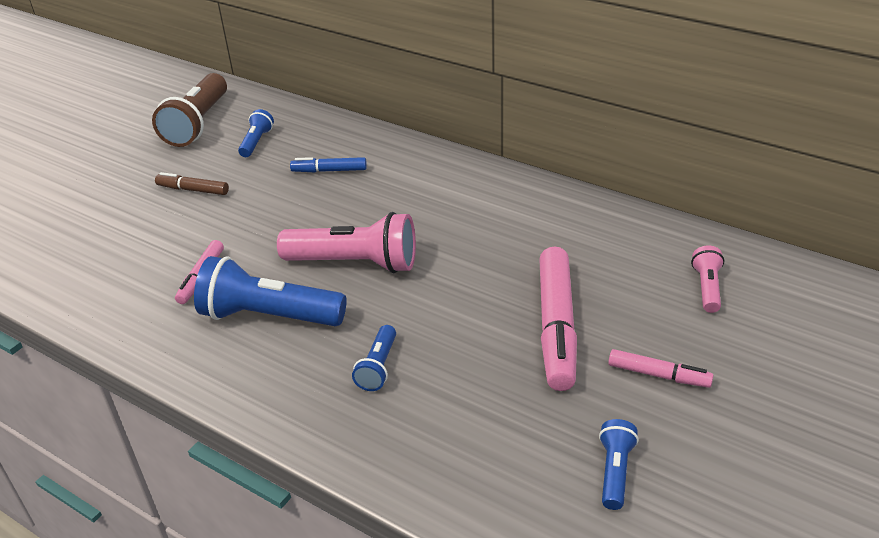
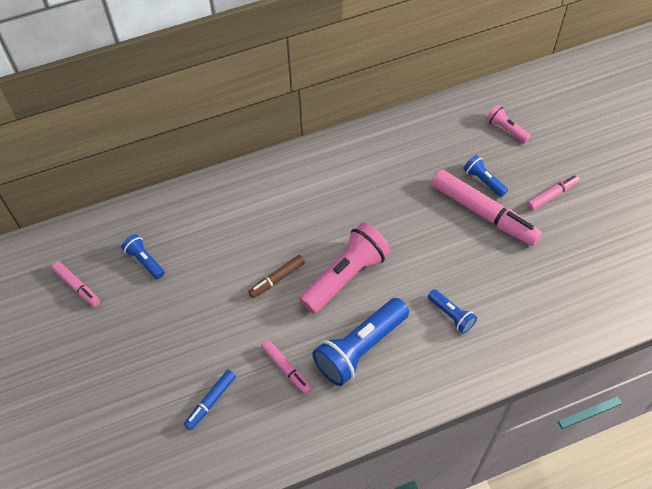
camera: 55 degrees left, 20 degrees up
(193, 190) = (172, 329): brown marker -> brown marker (277, 279)
(197, 124) = (77, 286): brown flashlight -> pink marker
(329, 170) = (227, 236): blue marker -> blue marker (211, 401)
(615, 471) = (600, 256): blue flashlight -> blue flashlight (483, 180)

